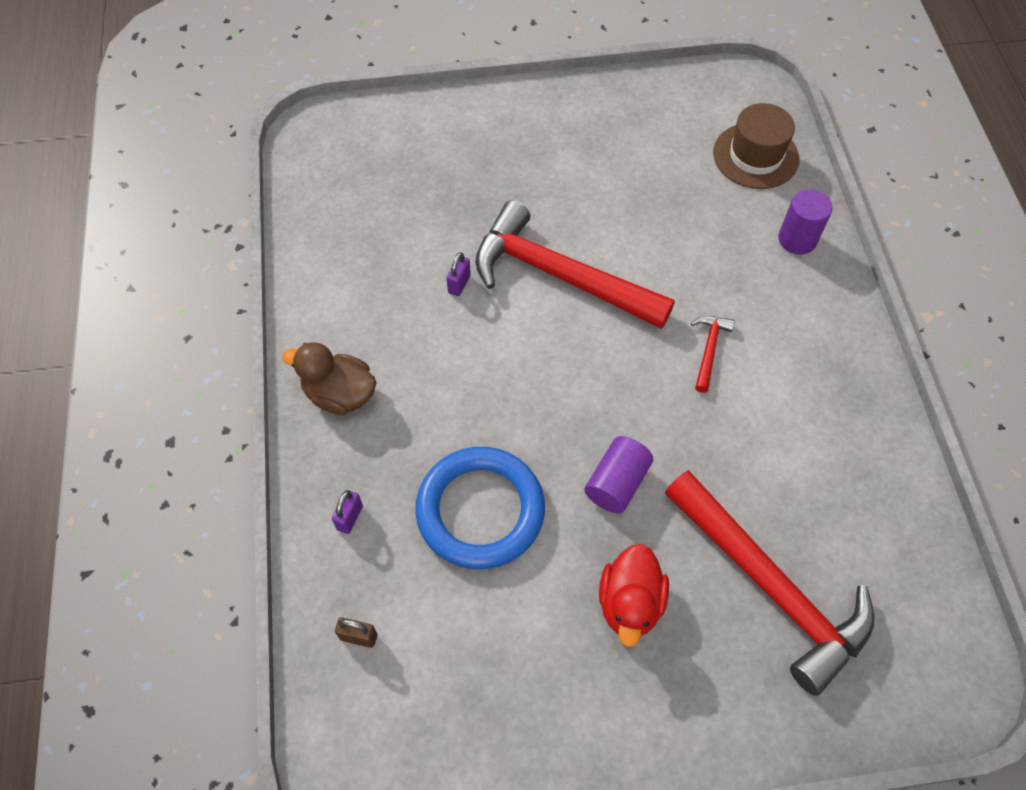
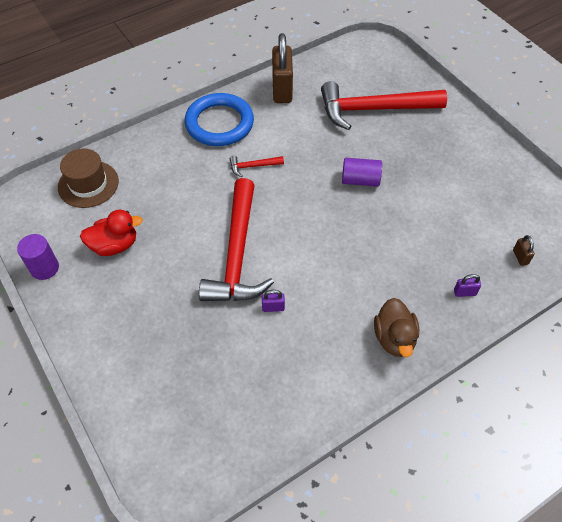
camera: 115 degrees left, 5 degrees down
(480, 510) = (416, 232): blue ring -> blue ring (219, 123)
(630, 603) = (419, 155): red duck -> red duck (114, 245)
(770, 587) = (374, 109): red hammer -> red hammer turned 120 degrees counterclockwise
(797, 239) = (151, 148): purple cylinder -> purple cylinder (45, 268)
(873, 459) = (282, 90): none -> brown padlock

